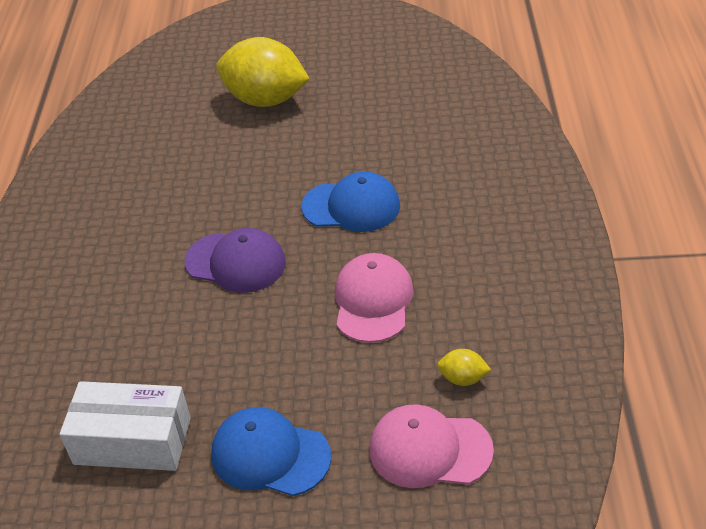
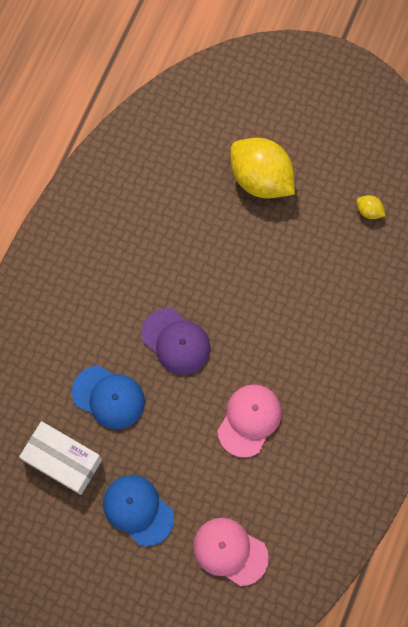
camera: 20 degrees right, 30 degrees up
(351, 206) = (274, 326): blue cap -> blue cap (108, 397)
(463, 378) = (274, 510): yellow lemon -> yellow lemon (369, 211)

